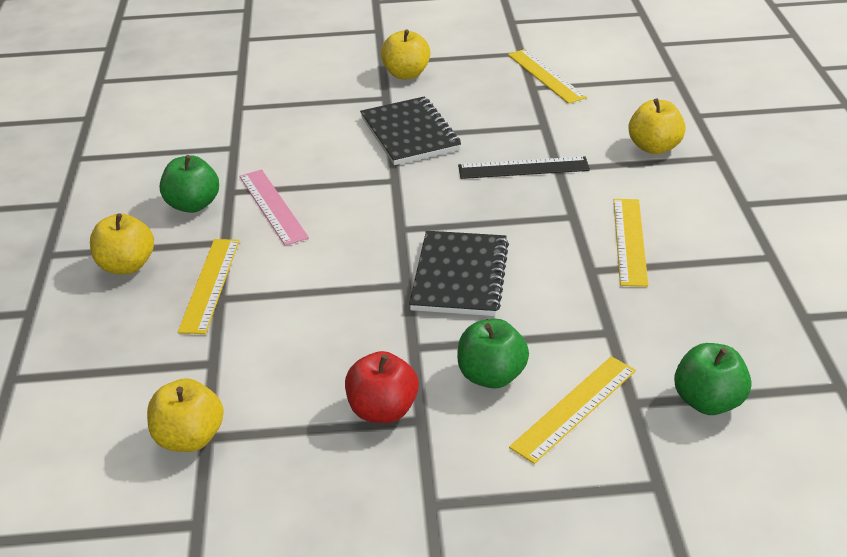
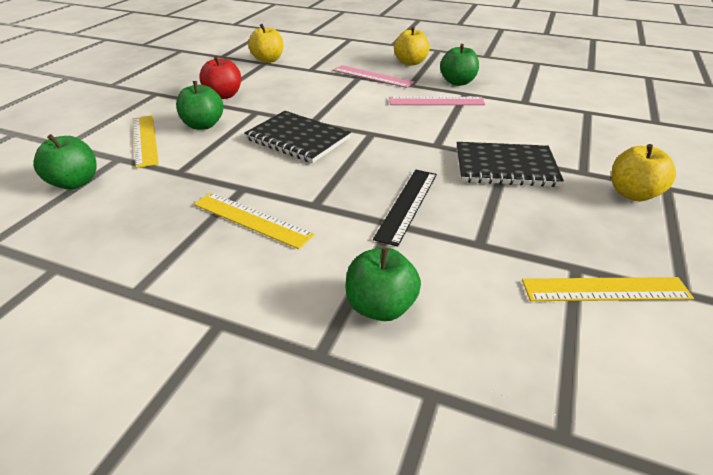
camera: 115 degrees right, 0 degrees up
(210, 285) = (372, 76): yellow ruler -> pink ruler
(654, 147) = (380, 306): yellow apple -> green apple

